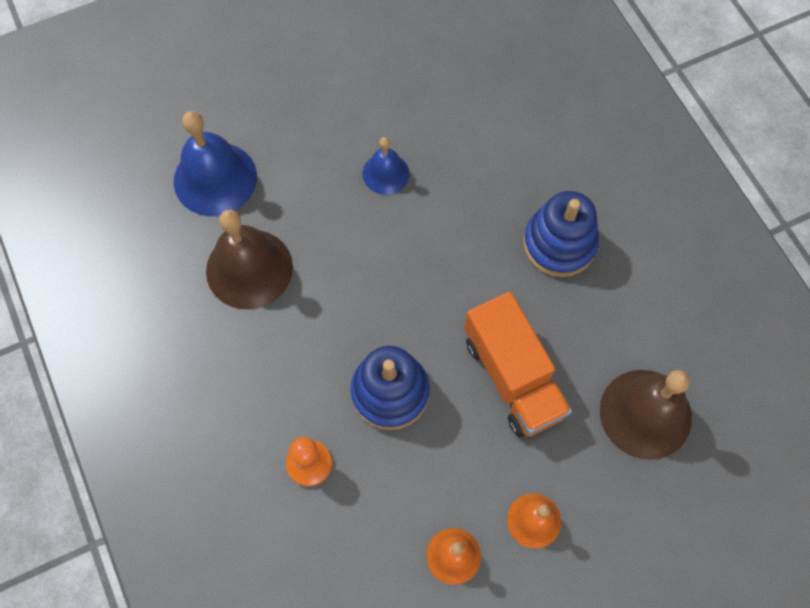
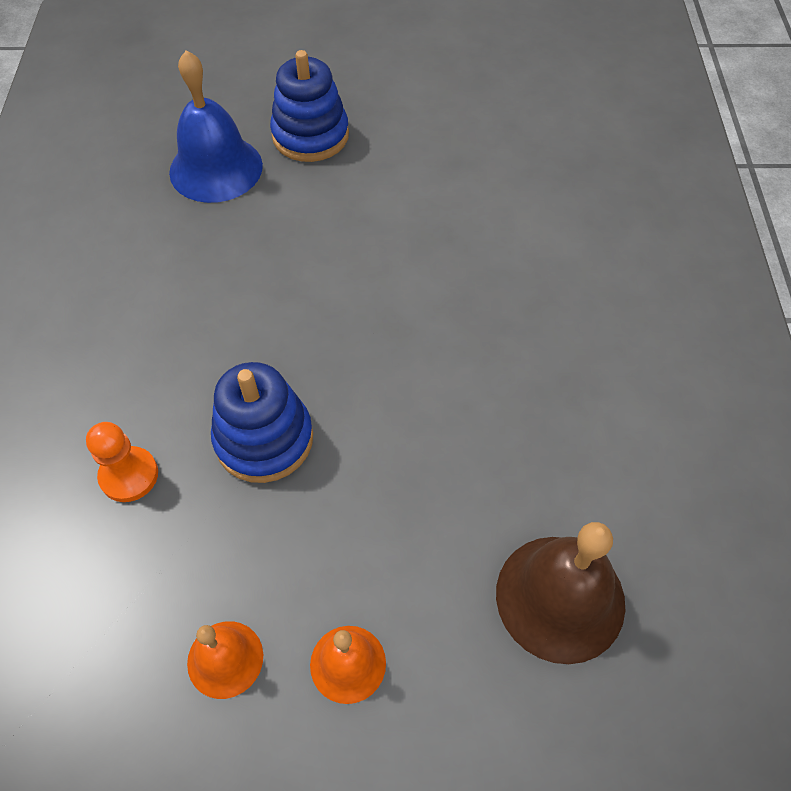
camera: 25 degrees right, 10 degrees down
(249, 268) = (195, 259): brown bell -> none
(385, 173) = (390, 224): blue bell -> none
(513, 377) = (415, 482): orange truck -> none
(559, 244) = (547, 362): blue stacking toy -> blue stacking toy (310, 135)

